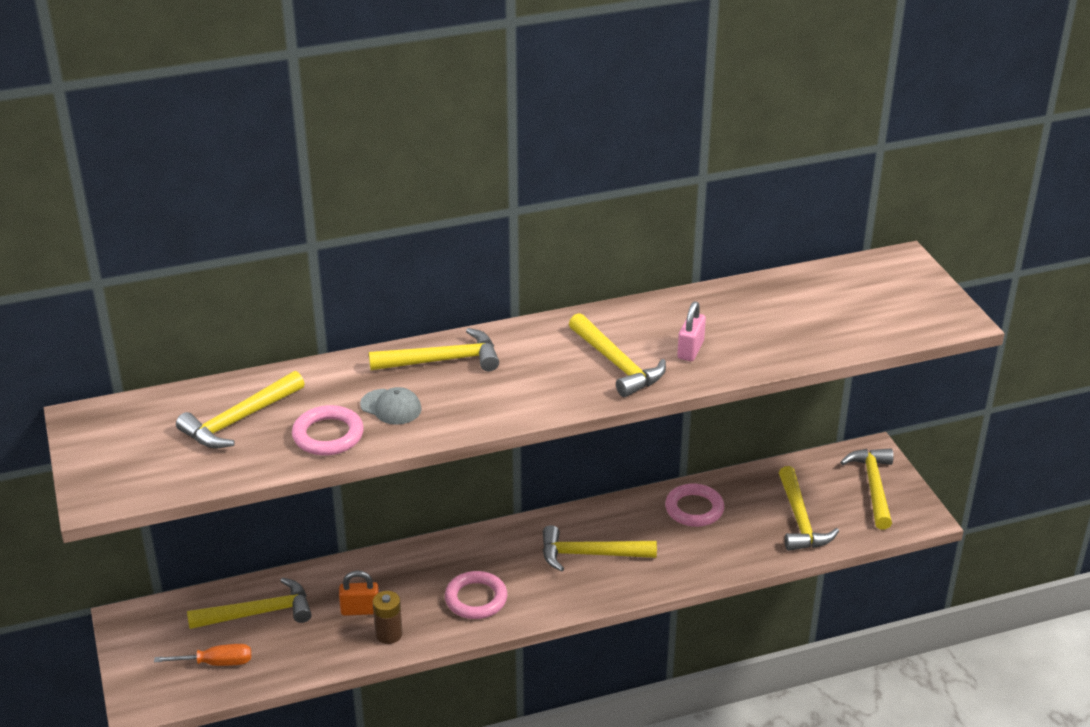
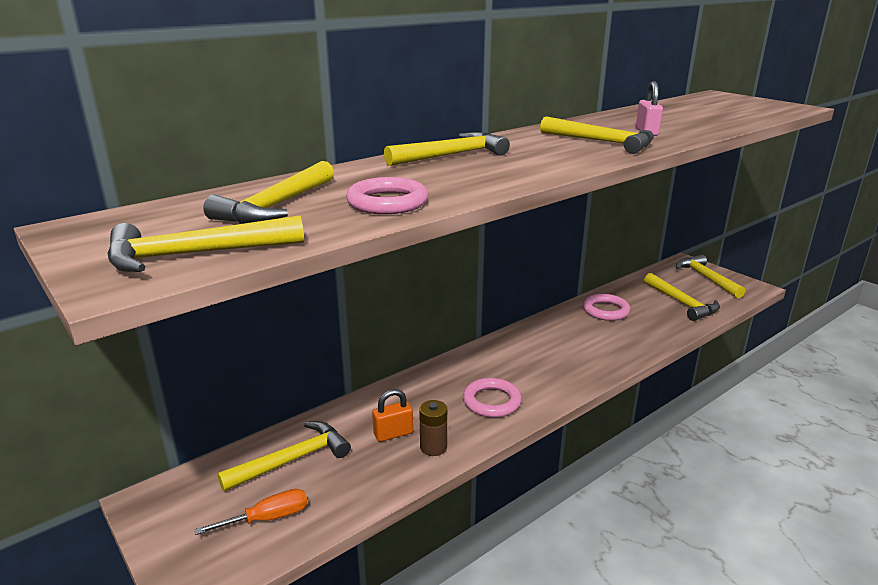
camera: 20 degrees left, 10 degrees down
(391, 407) = (434, 181): grey cap -> none
(590, 554) = (557, 352): yellow hammer -> yellow hammer (195, 254)

